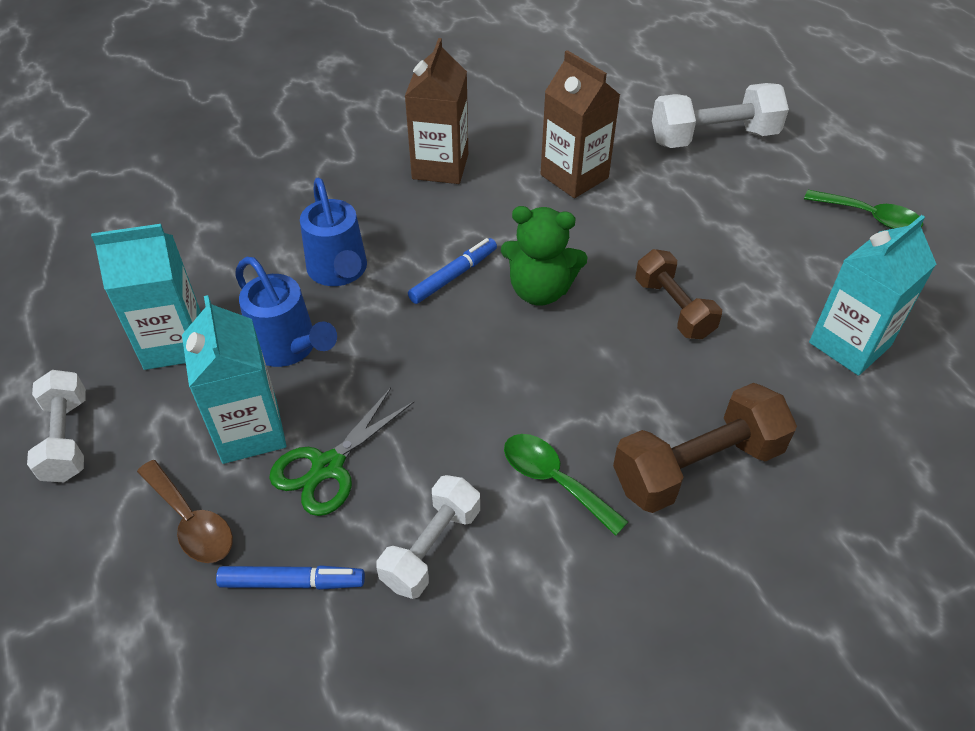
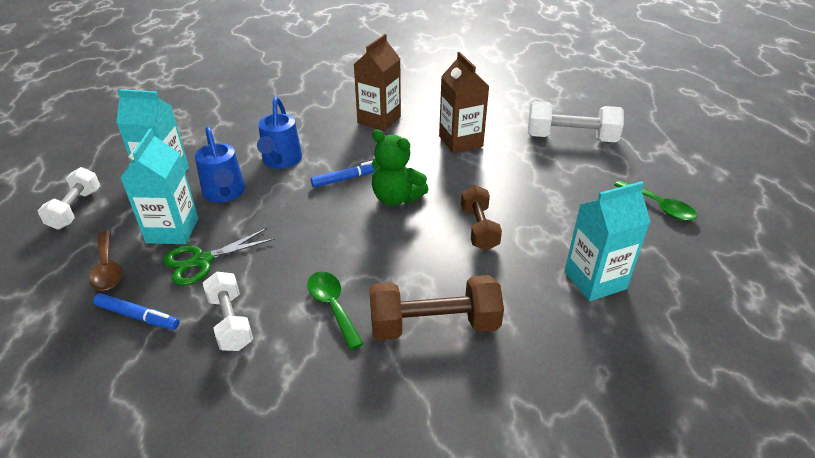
camera: 20 degrees right, 10 degrees down
(431, 547) = (230, 322): white dumbbell -> white dumbbell turned 75 degrees counterclockwise

